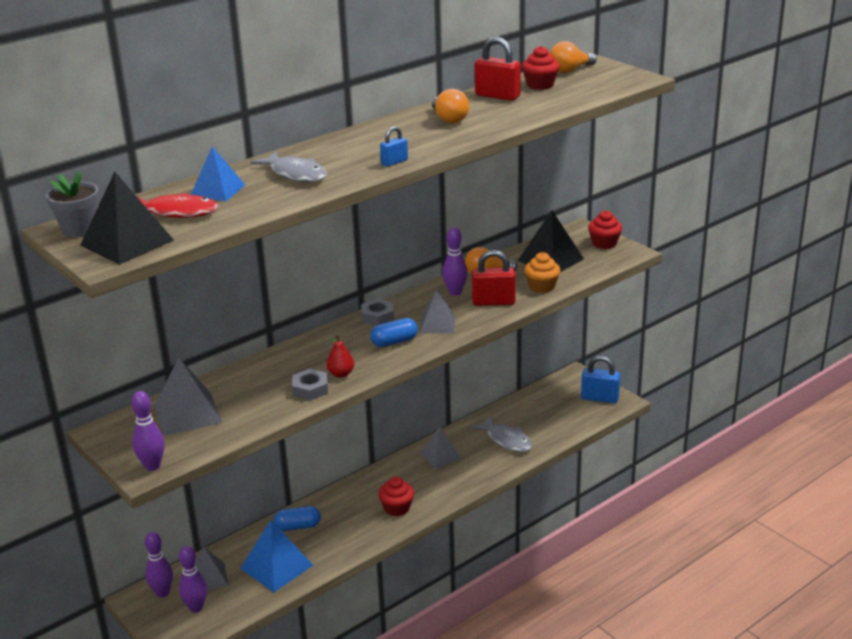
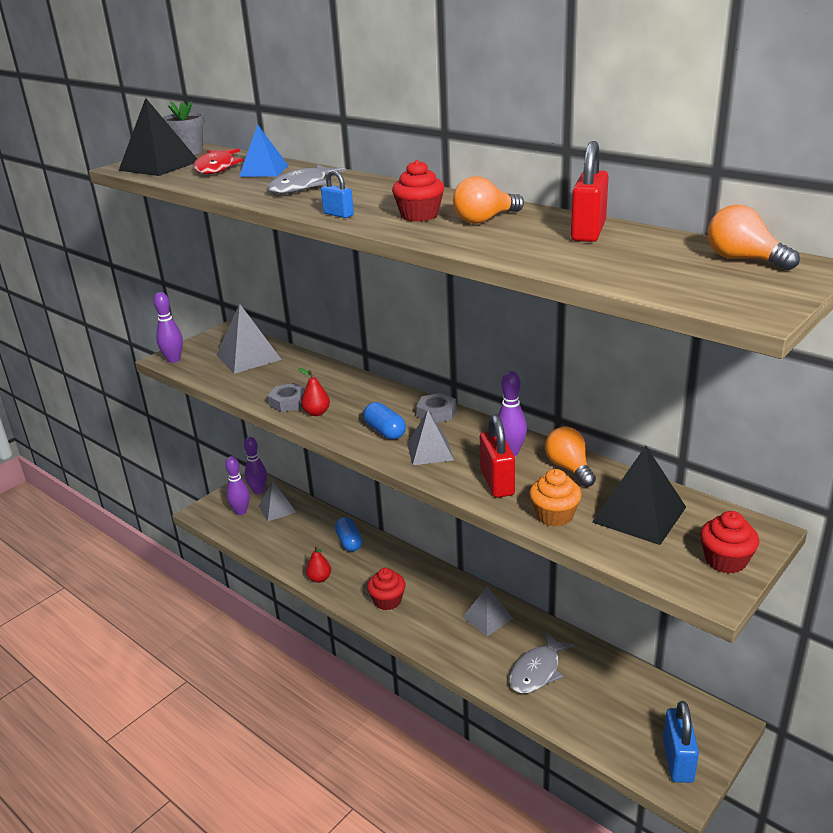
camera: 80 degrees right, 0 degrees up
(276, 566) = (293, 542): blue pyramid -> none
(346, 549) = (319, 578): none -> red pear
(540, 85) = (655, 249): red cupcake -> red cupcake (419, 215)

